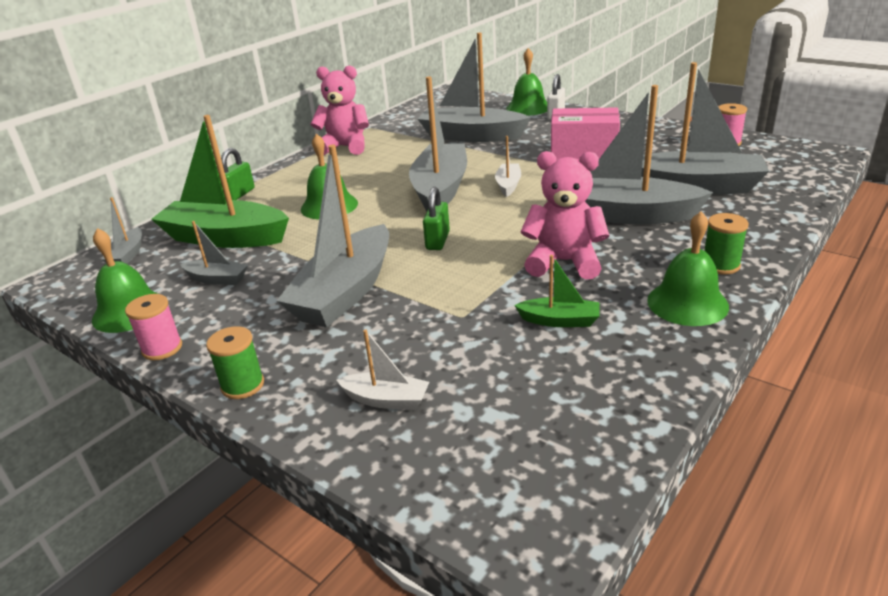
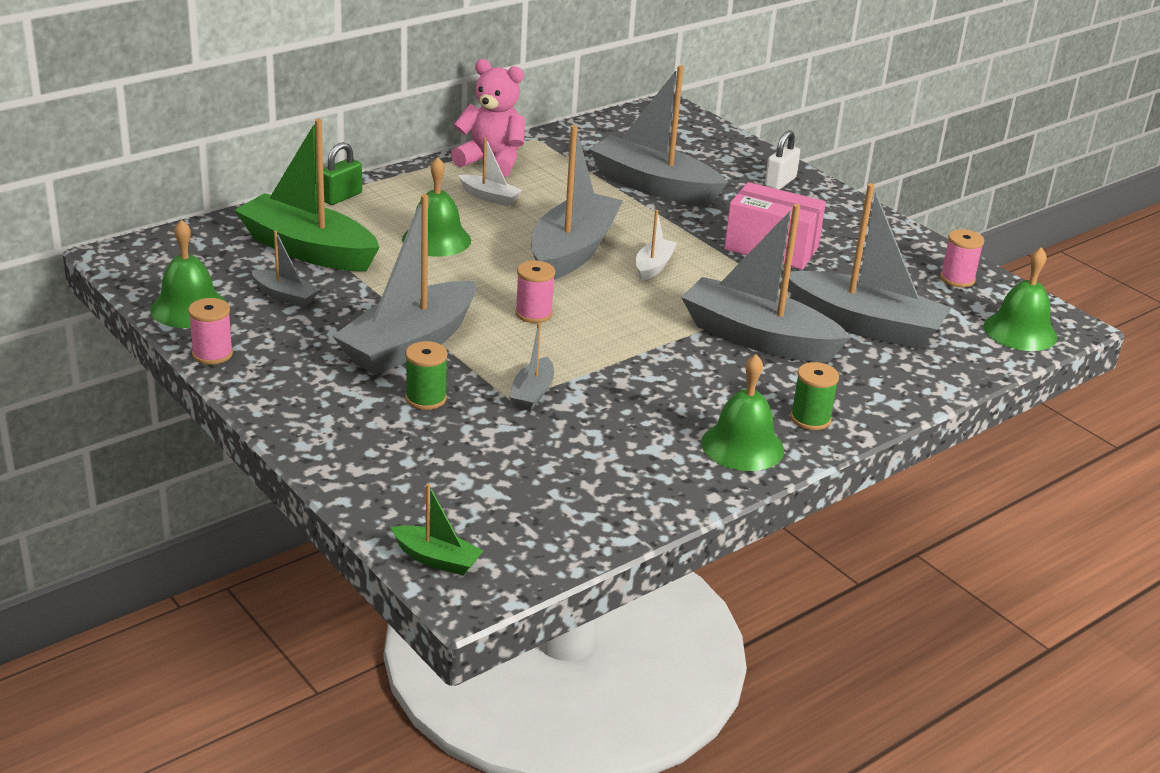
camera: 10 degrees right, 0 degrees up
(128, 255) = (200, 243): grey boat -> grey boat (532, 393)
(242, 385) = (277, 408): green spool -> green spool (426, 399)
(386, 400) = (401, 454): white boat -> white boat (490, 197)
(438, 240) = (533, 313): green padlock -> pink spool
(528, 108) = (754, 161): green bell -> green bell (1020, 331)
(559, 320) = (604, 429): green boat -> green boat (437, 559)
(564, 262) = (651, 373): pink teddy bear -> none

